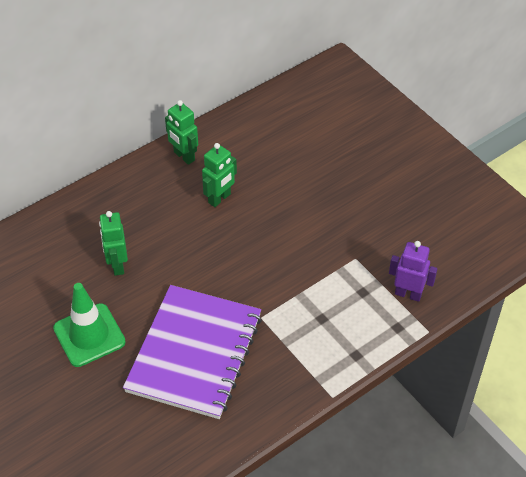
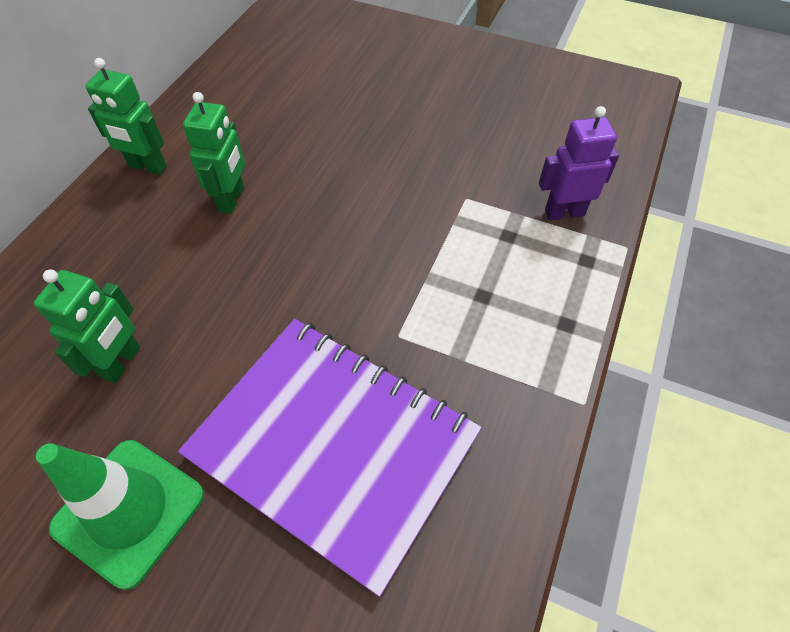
camera: 30 degrees left, 5 degrees up
(117, 265) = (122, 362): green robot -> green robot turned 120 degrees counterclockwise
(195, 353) = (334, 445): purple notebook -> purple notebook turned 45 degrees counterclockwise

